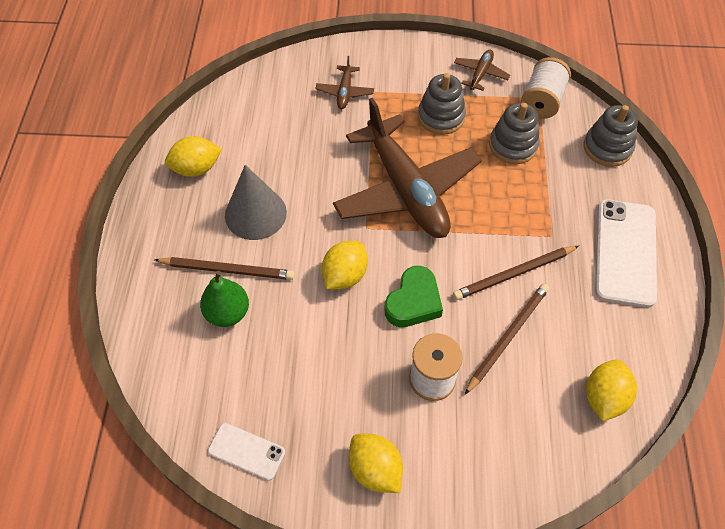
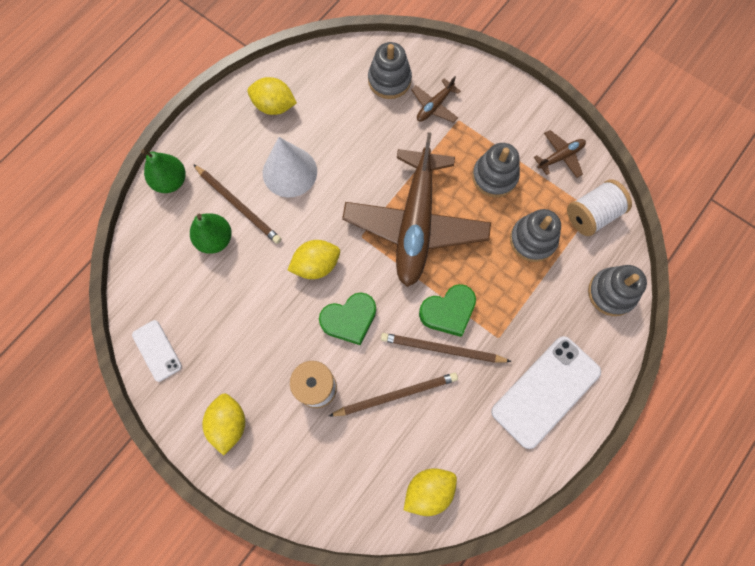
camera: 35 degrees right, 15 degrees up
(140, 289) = (170, 181): none -> green pear
(255, 214) = (289, 172): grey cone -> white cone
(288, 93) = (389, 80): none -> grey stacking toy
(493, 241) = (448, 312): none -> green heart

